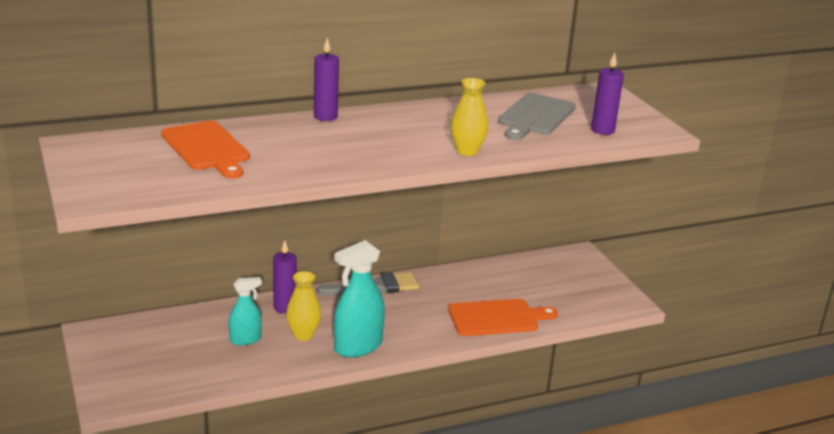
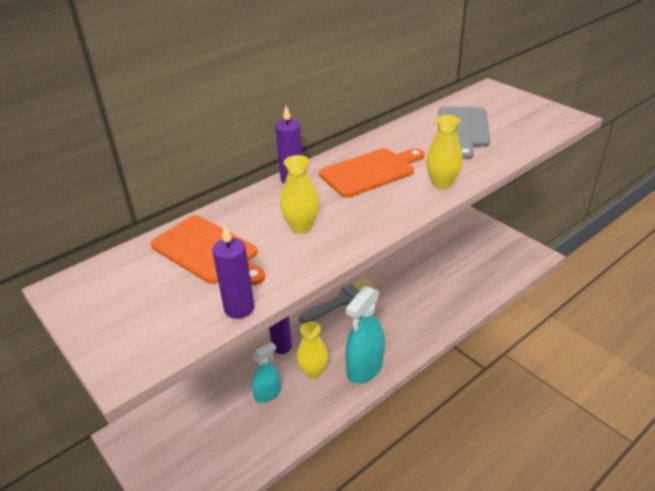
camera: 15 degrees left, 10 degrees up
(303, 151) = (301, 227): none -> yellow vase
(497, 318) = (452, 301): orange cutting board -> orange cutting board (370, 172)
(602, 130) = (525, 129): purple candle -> purple candle (239, 308)

